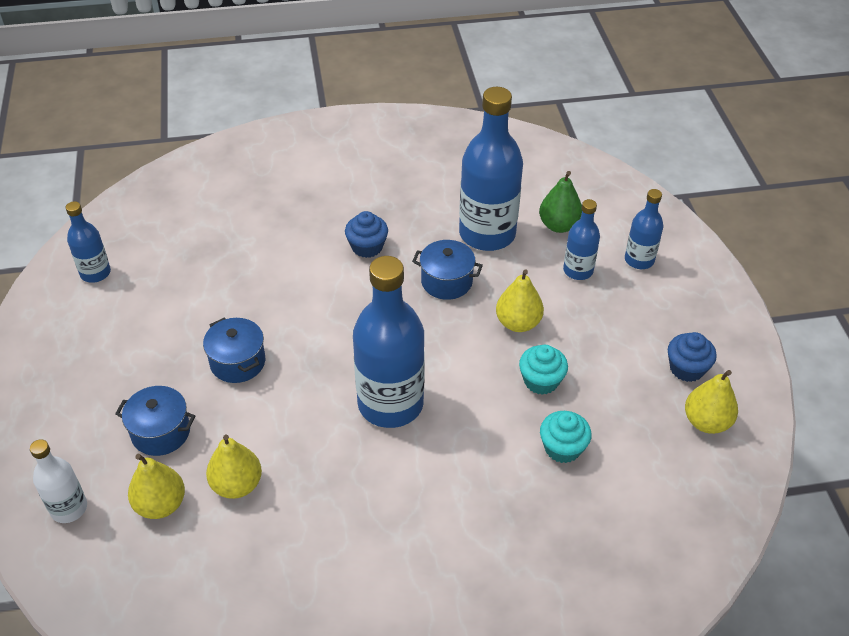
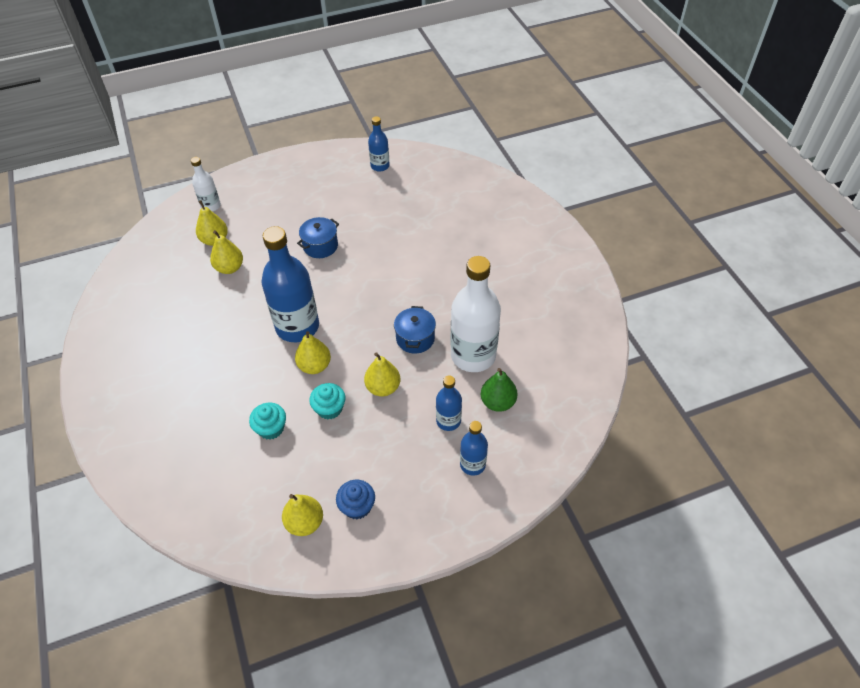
camera: 80 degrees right, 5 degrees up
(161, 432) = (263, 227): blue pot -> none
(367, 247) = (438, 287): blue cupcake -> none
(467, 390) = (314, 366): none -> yellow pear
(487, 234) = (473, 355): blue bottle -> white bottle

